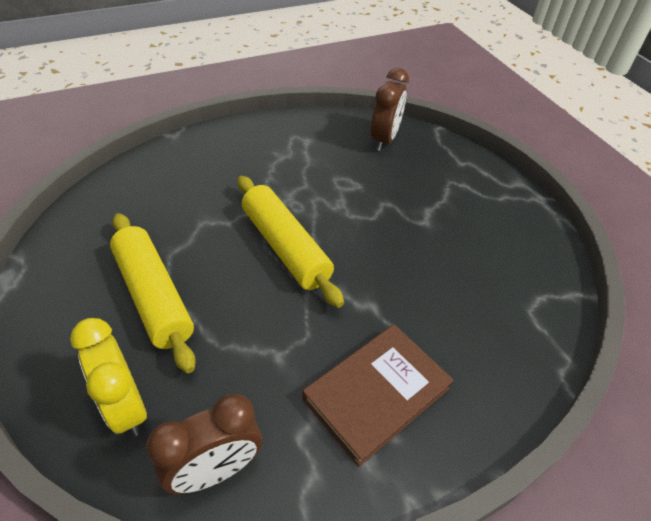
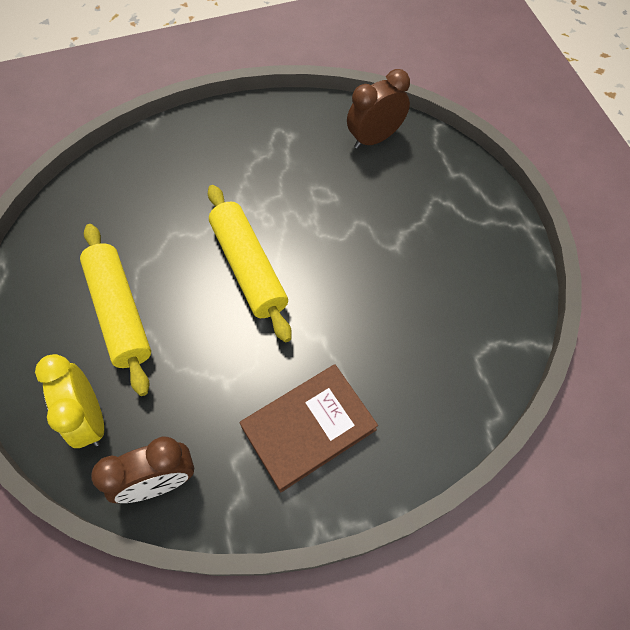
camera: 10 degrees right, 15 degrees up
(384, 140) = (374, 138): brown clock -> brown clock turned 150 degrees counterclockwise

